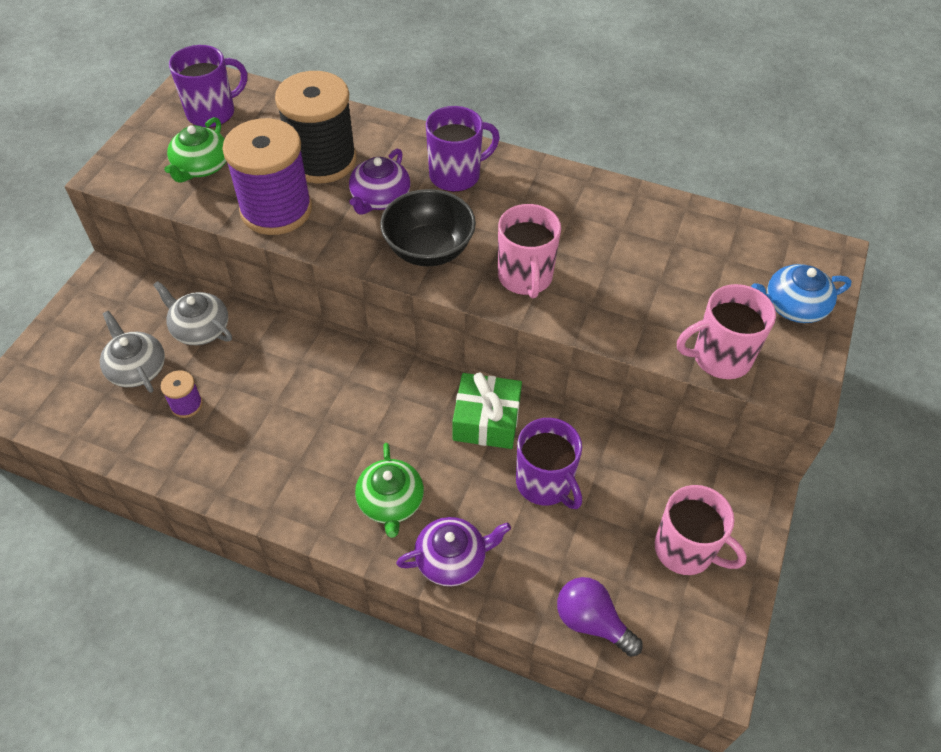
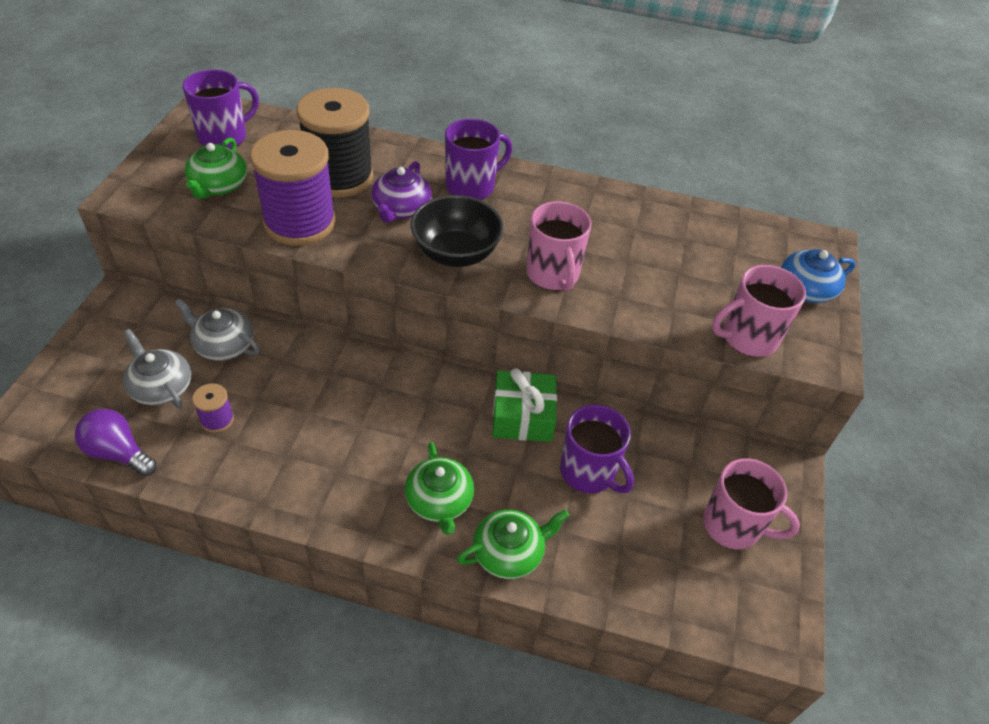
camera: 10 degrees left, 5 degrees down
(452, 559) = (509, 552): purple teapot -> green teapot
(591, 622) = (656, 603): purple light bulb -> purple light bulb (118, 452)

